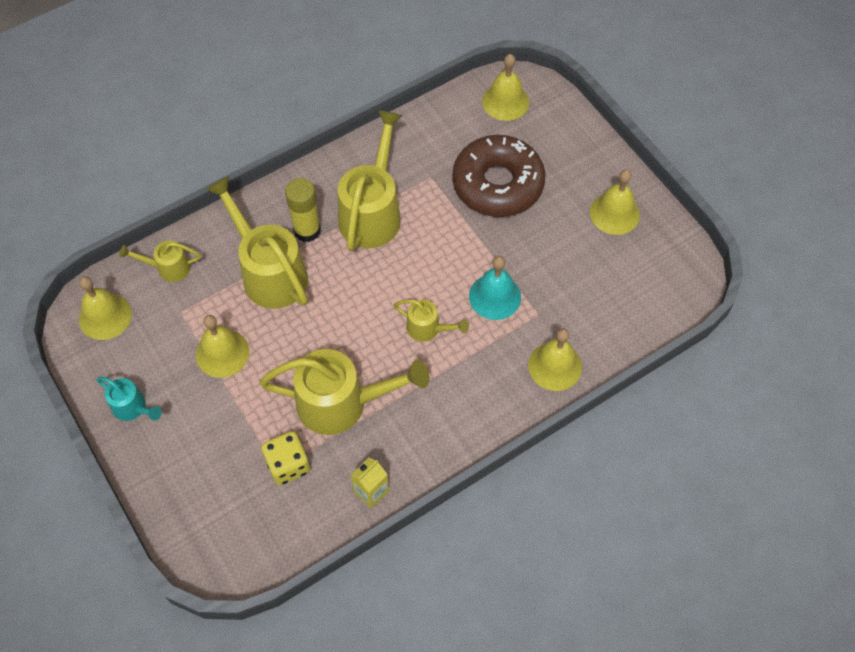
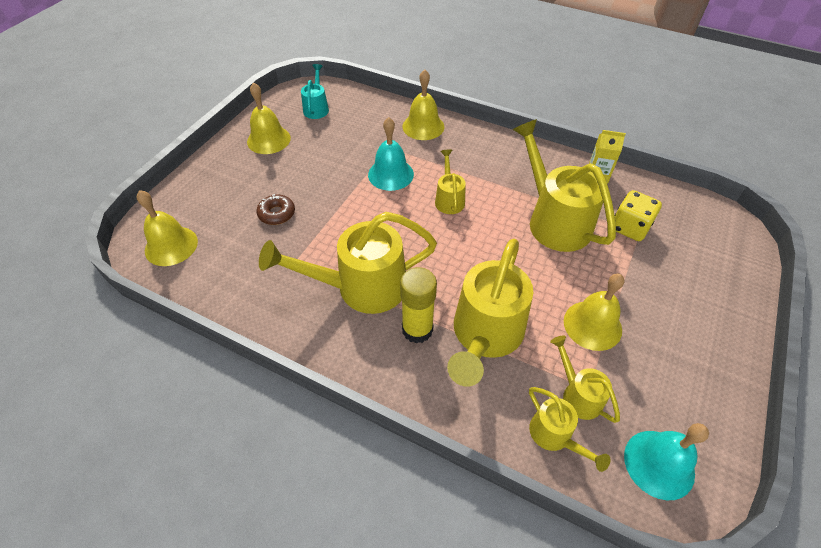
camera: 120 degrees left, 10 degrees down
(105, 316) = (659, 464): yellow bell -> turquoise bell
(133, 408) = (706, 365): turquoise watering can -> turquoise watering can (316, 108)
(182, 302) = (578, 394): none -> yellow watering can
(497, 184) = (277, 214): brown donut -> brown donut, size x0.41

